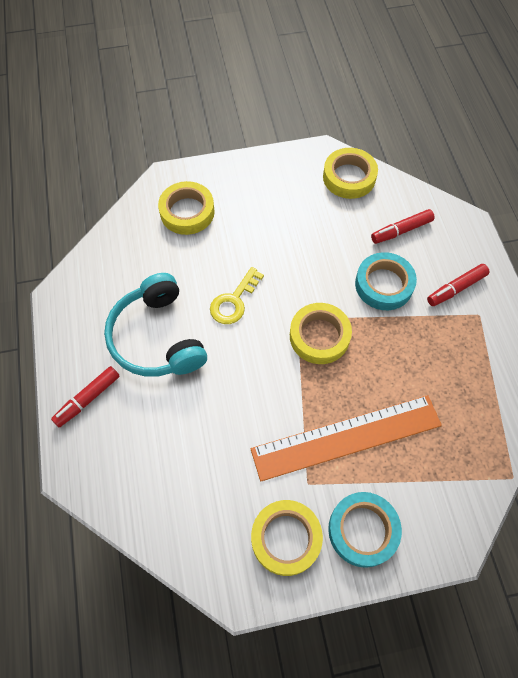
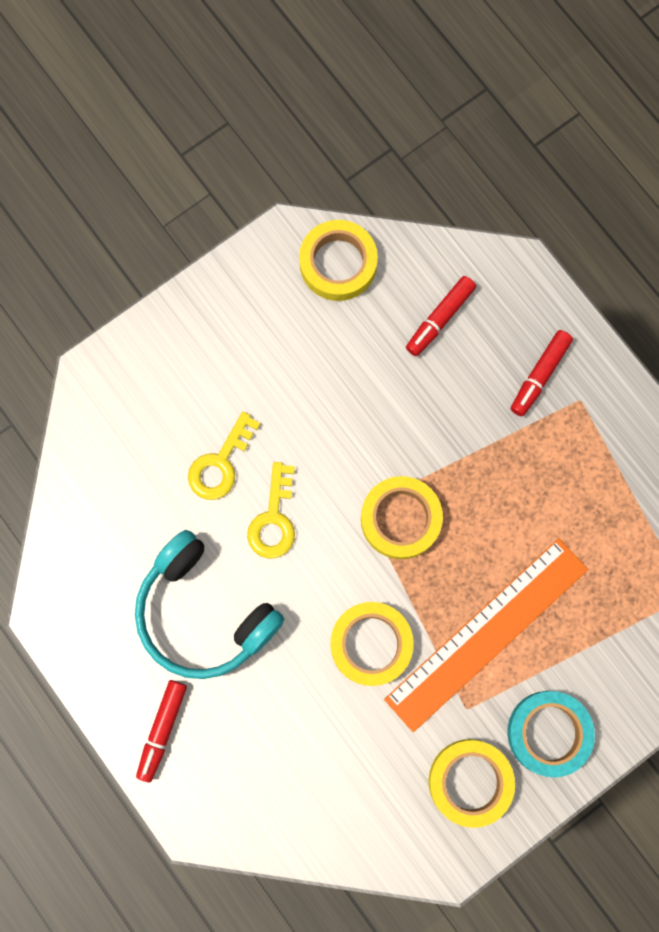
camera: 25 degrees left, 15 degrees up
(187, 212) = (148, 415): yellow tape -> yellow tape (371, 644)
(217, 255) = (220, 463): none -> yellow key
(384, 284) = (449, 410): turquoise tape -> none

